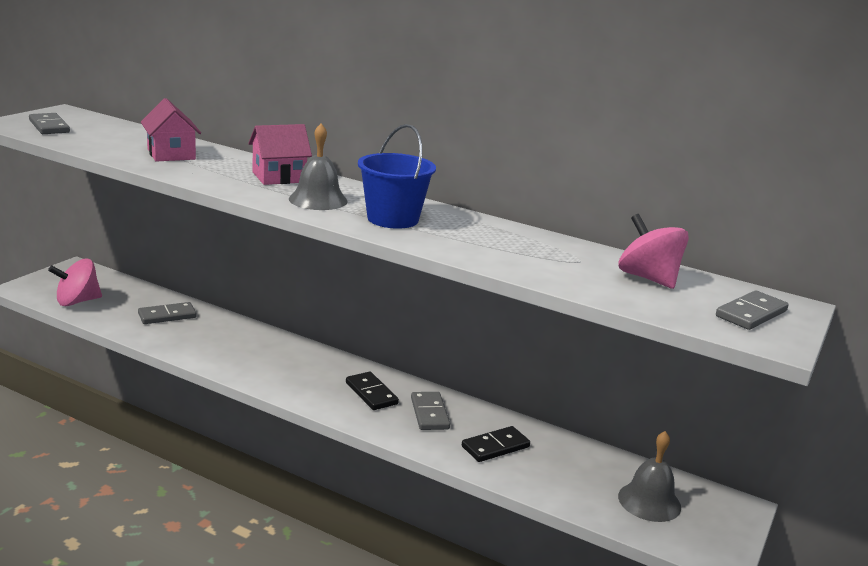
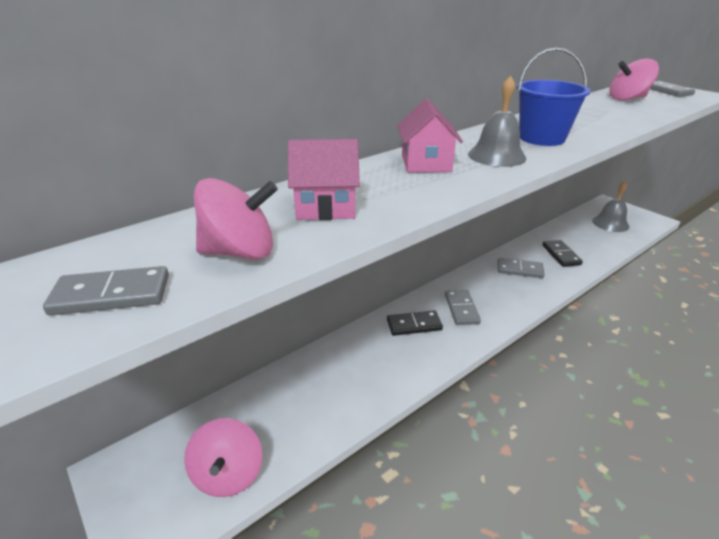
camera: 65 degrees left, 10 degrees up
(99, 142) = (240, 252): none -> pink spinning top
(167, 316) = (309, 389): grey domino -> grey domino (461, 309)
(371, 393) = (490, 288): black domino -> black domino (414, 325)

